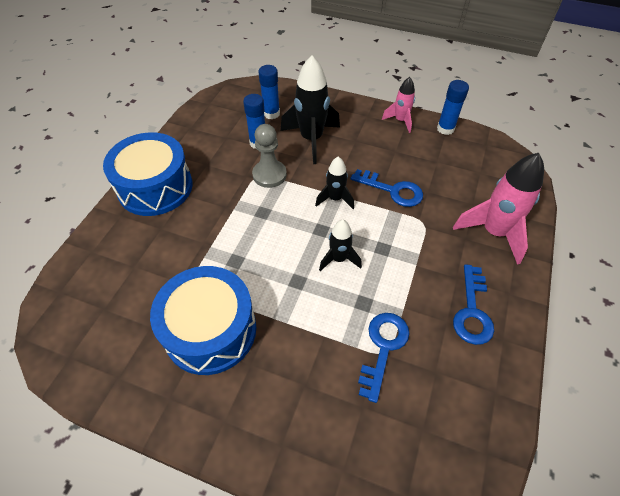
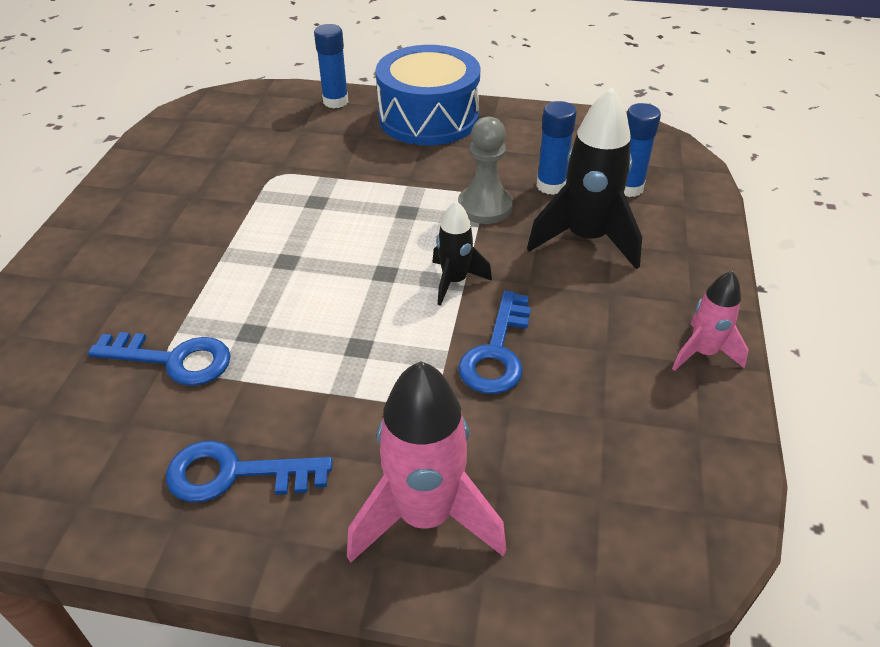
camera: 80 degrees right, 10 degrees down
(210, 330) = (211, 200): blue drum -> none
(339, 259) = (330, 298): black rocket -> none
(445, 129) = (718, 431): blue glue stick -> blue glue stick (335, 101)

